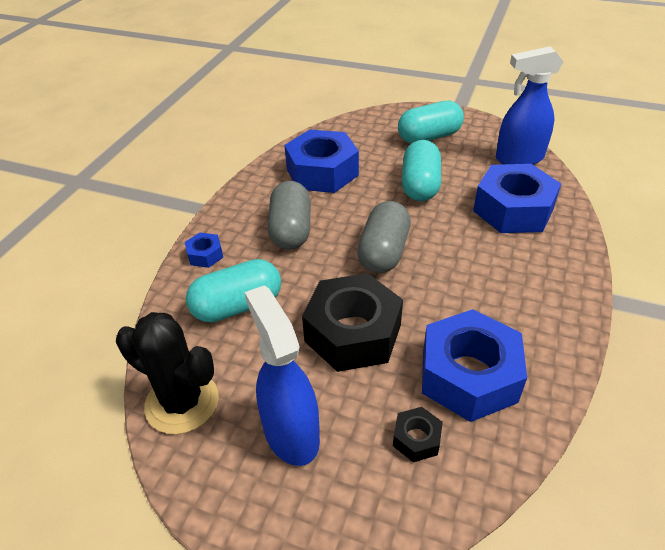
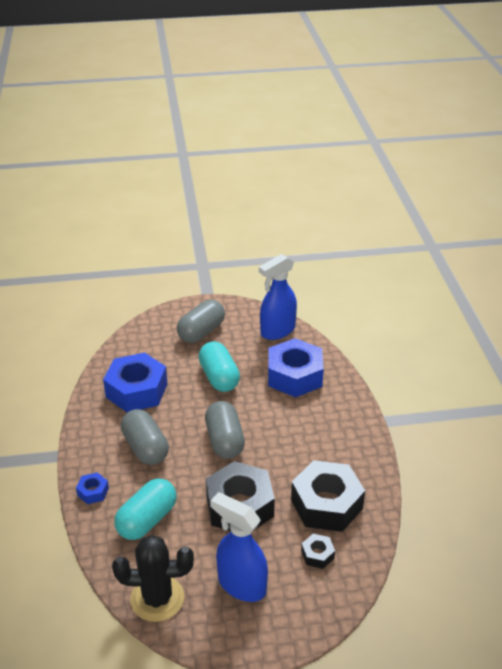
camera: 30 degrees left, 5 degrees down
(429, 137) = (201, 332): turquoise capsule -> grey capsule
(468, 375) = (326, 504): blue nut -> black nut

